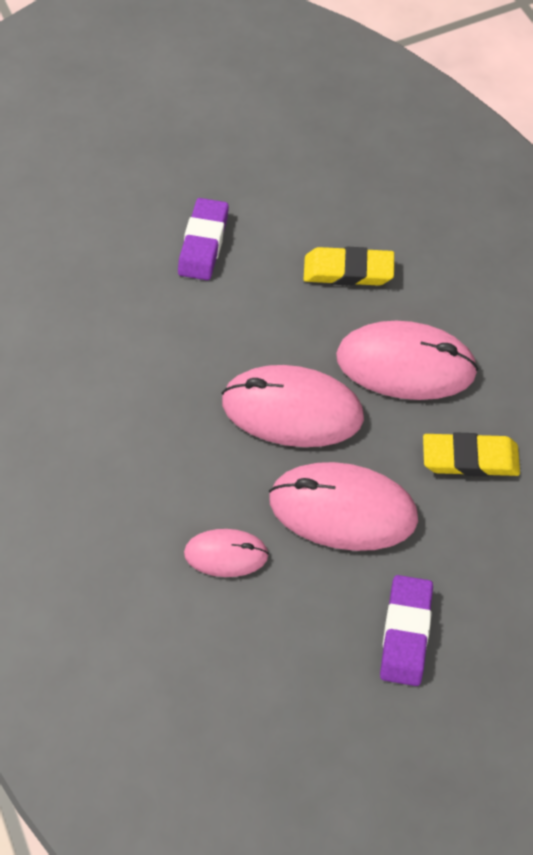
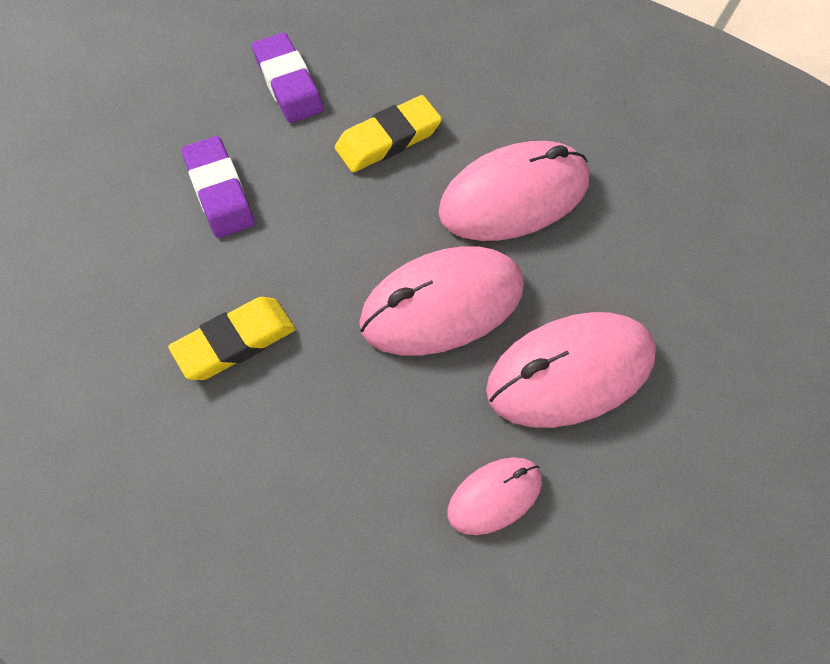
camera: 35 degrees left, 0 degrees up
(405, 632) = (728, 456): purple eraser -> purple eraser (288, 83)
(470, 458) = (644, 249): yellow eraser -> yellow eraser (234, 342)

